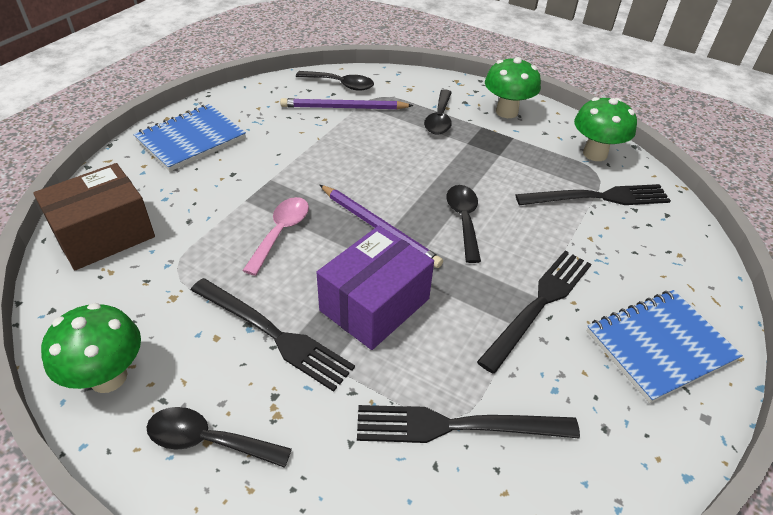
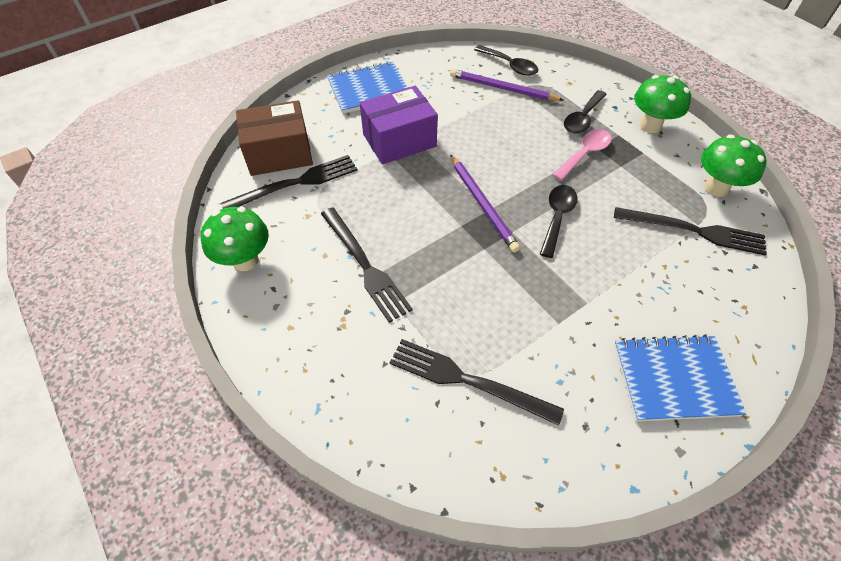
camera: 25 degrees right, 10 degrees up
(209, 440) = (291, 327): black spoon -> none
(281, 233) = (404, 187): pink spoon -> pink spoon (584, 154)
(374, 304) = (449, 267): purple box -> purple box (399, 140)
(539, 305) = (584, 309): black fork -> black fork (295, 183)

